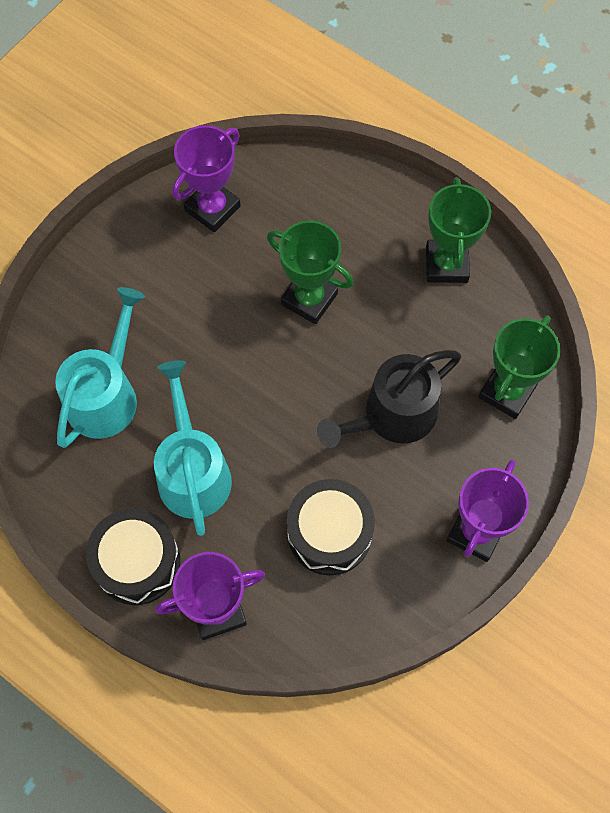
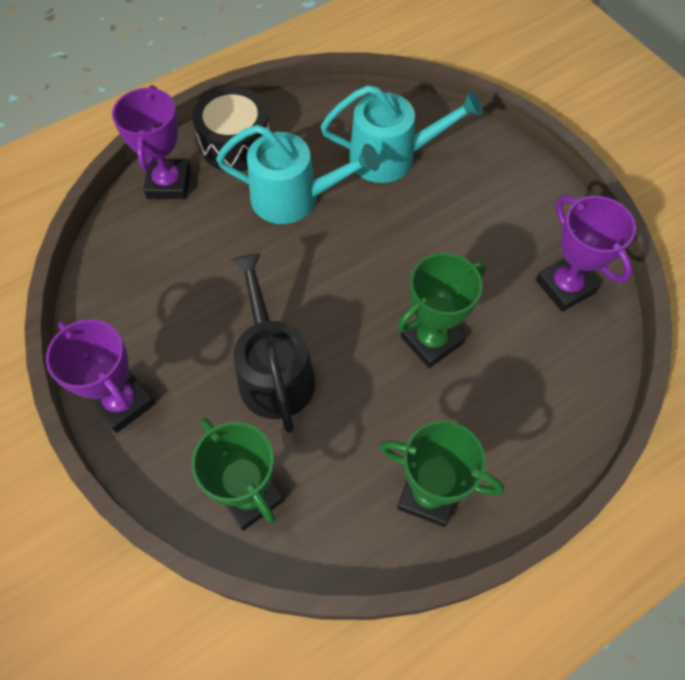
camera: 110 degrees right, 5 degrees down
(106, 395) = (391, 157): turquoise watering can -> turquoise watering can turned 45 degrees counterclockwise
(329, 533) = (188, 280): black drum -> none

